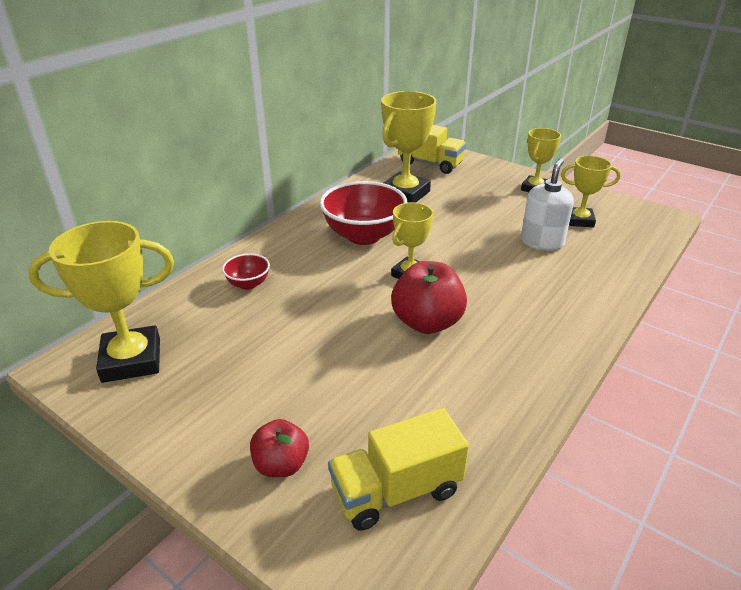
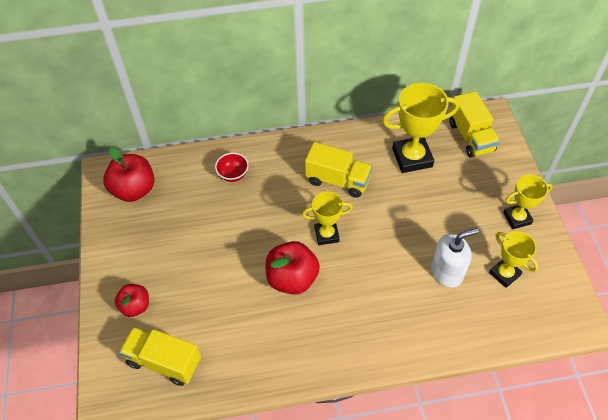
camera: 45 degrees right, 20 degrees up
(131, 360) = (134, 190): yellow trophy -> red apple
(363, 236) = (338, 180): red bowl -> yellow truck

